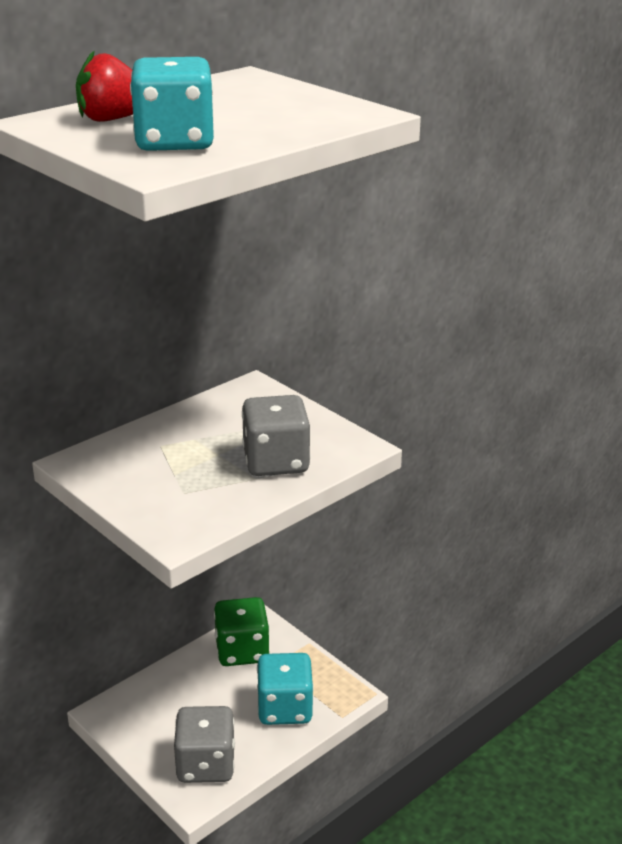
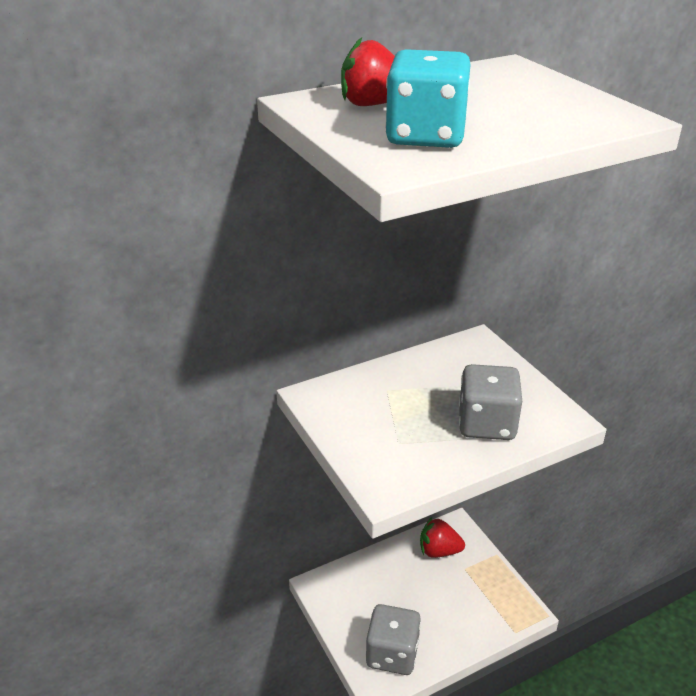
camera: 15 degrees right, 5 degrees up
(242, 651) = (439, 551): green dice -> red strawberry
(285, 708) = (467, 614): turquoise dice -> none

